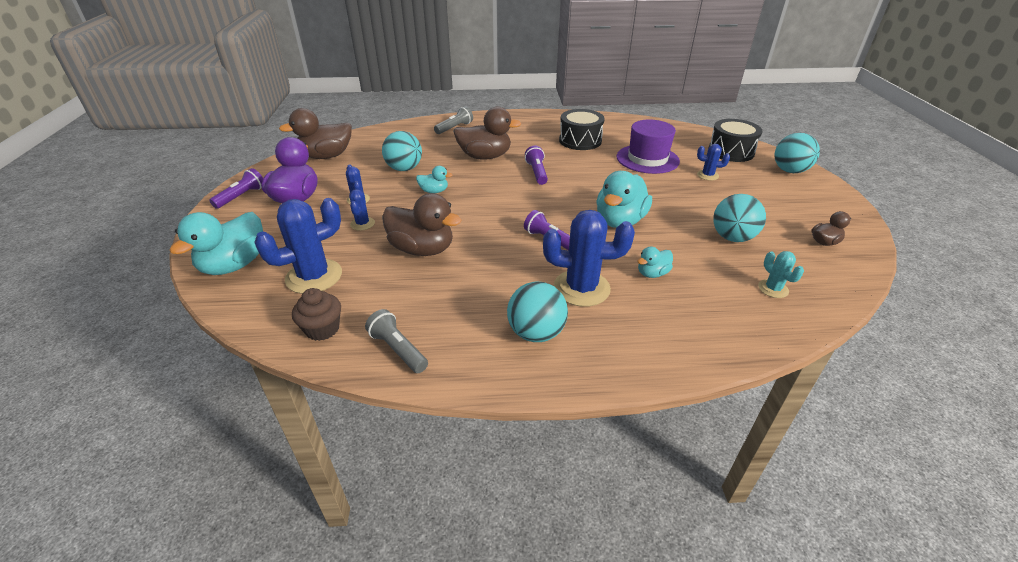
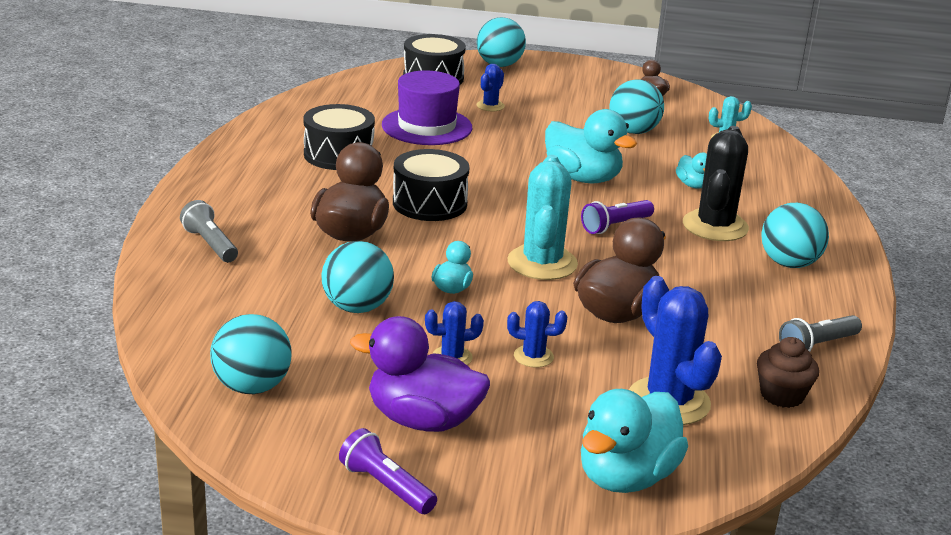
camera: 80 degrees left, 10 degrees down
(235, 265) = (626, 477): turquoise duck -> turquoise duck turned 90 degrees clockwise
(326, 156) = (252, 387): brown duck -> turquoise ball
(479, 216) = (542, 263): none -> turquoise cactus
(537, 173) = (429, 203): purple flashlight -> black drum
(581, 288) = (715, 226): blue cactus -> black cactus

